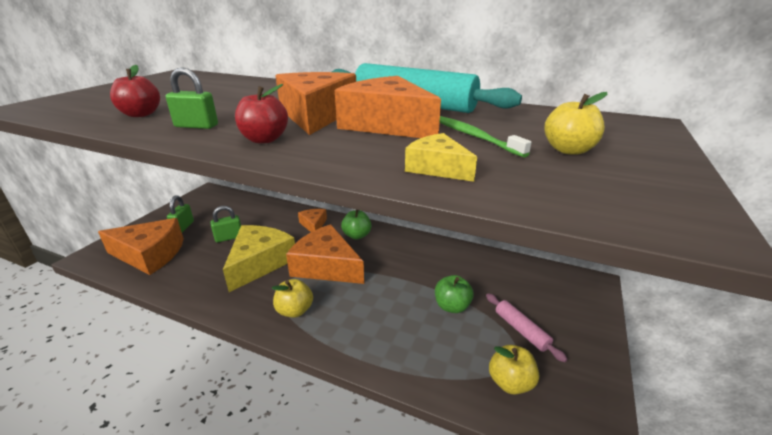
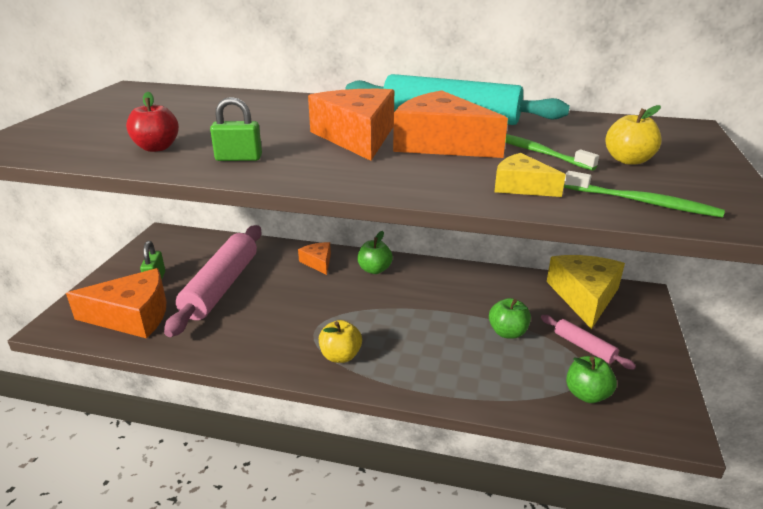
camera: 10 degrees left, 0 degrees up
(229, 237) = (221, 287): green padlock -> pink rolling pin
(260, 263) = (274, 311): yellow cheese -> yellow cheese (584, 296)
(264, 139) = (329, 169): red apple -> none
(326, 266) = (354, 307): orange cheese -> none
(510, 382) = (587, 394): yellow apple -> green apple
(565, 195) = (643, 202): none -> green toothbrush

